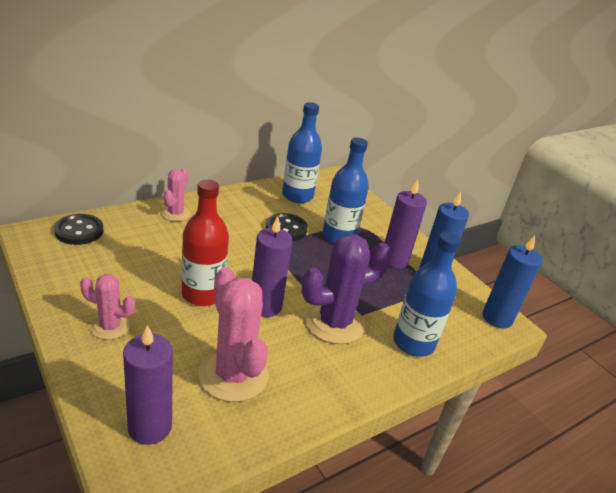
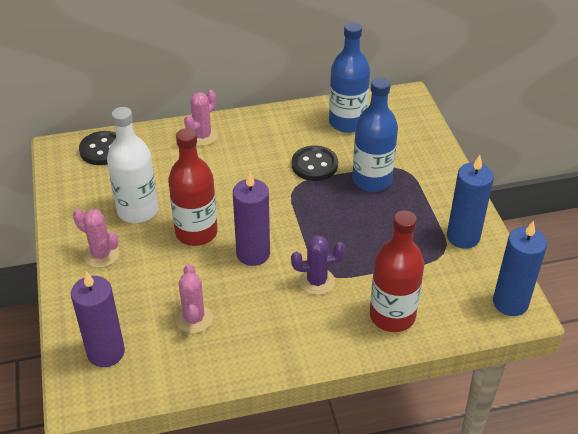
camera: 25 degrees right, 10 degrees up
(135, 281) = (138, 210): none -> white bottle
(233, 375) = (194, 319): pink cactus -> pink cactus, size x0.57
(334, 323) = (317, 281): purple cactus -> purple cactus, size x0.57
(394, 260) = (423, 217): purple candle -> none
(413, 343) = (392, 316): blue bottle -> red bottle

